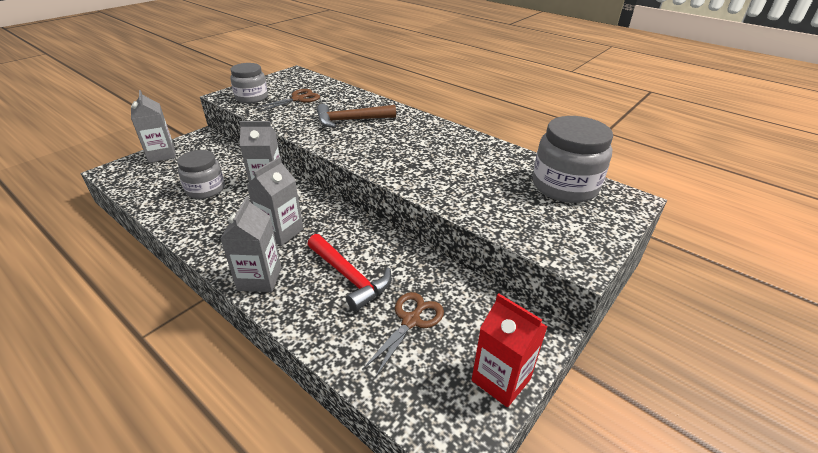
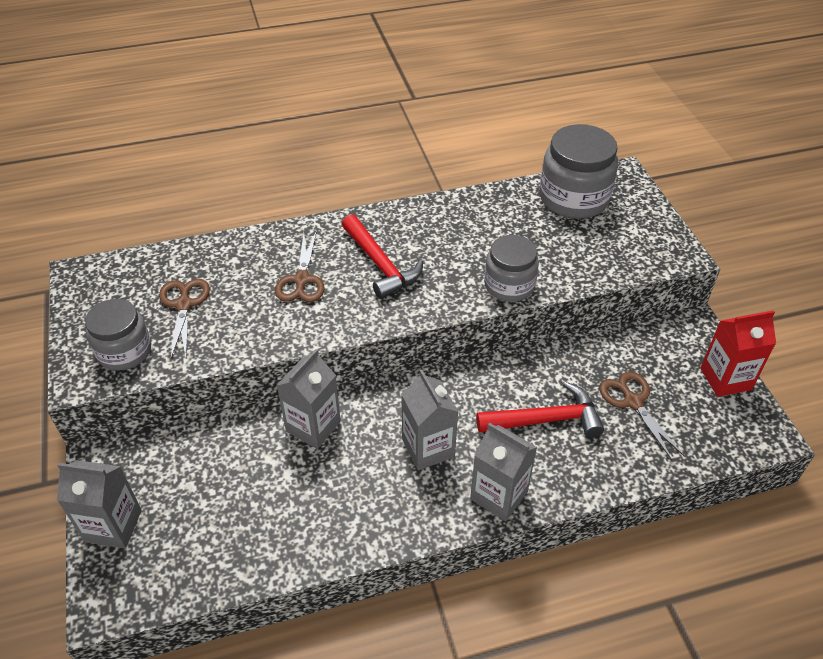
camera: 55 degrees left, 10 degrees up
(205, 189) = (268, 496): grey jar -> grey jar (509, 285)
(351, 120) = (301, 280): brown hammer -> brown scissors
(392, 138) = (380, 264): none -> red hammer

